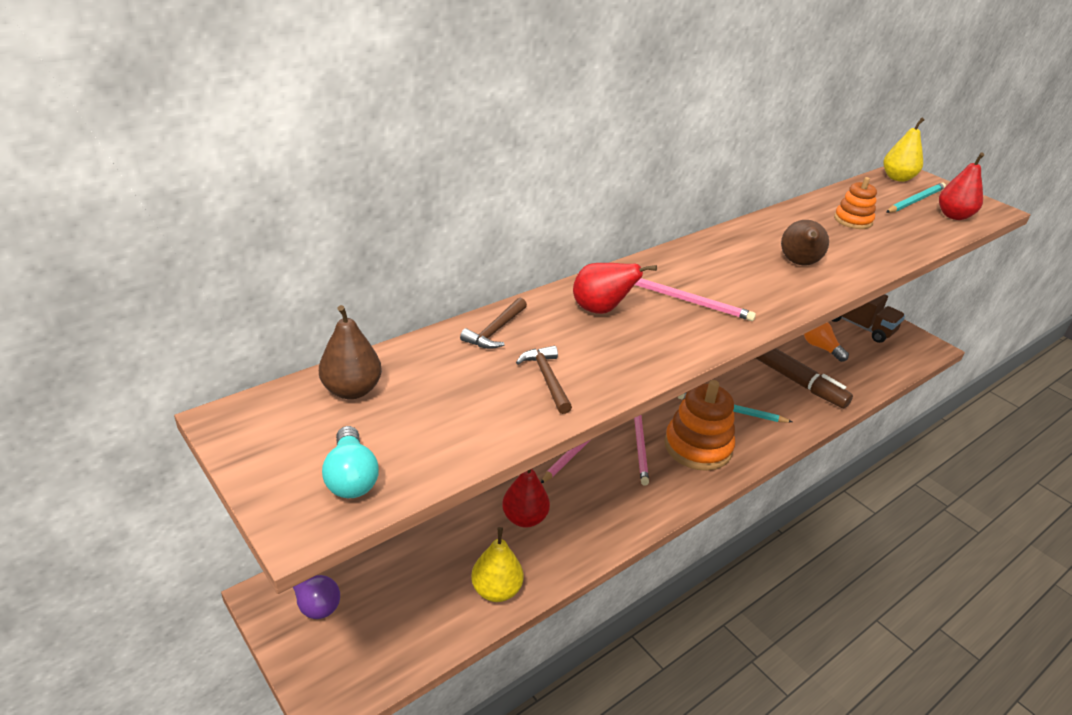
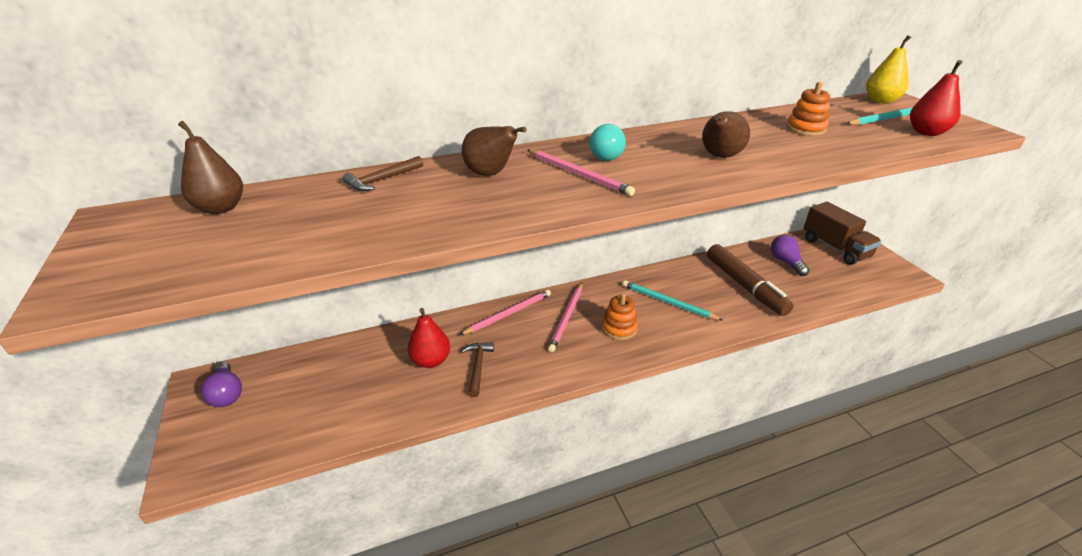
camera: 20 degrees right, 0 degrees up
(351, 477) = (146, 270): turquoise light bulb -> turquoise light bulb (606, 154)
(496, 590) = (370, 414): yellow pear -> none
(547, 379) = (389, 219): brown hammer -> brown hammer (478, 367)
(601, 310) = (490, 174): red pear -> brown pear
(698, 447) = (619, 328): orange stacking toy -> orange stacking toy, size x0.57
(821, 348) = (786, 262): orange light bulb -> purple light bulb

